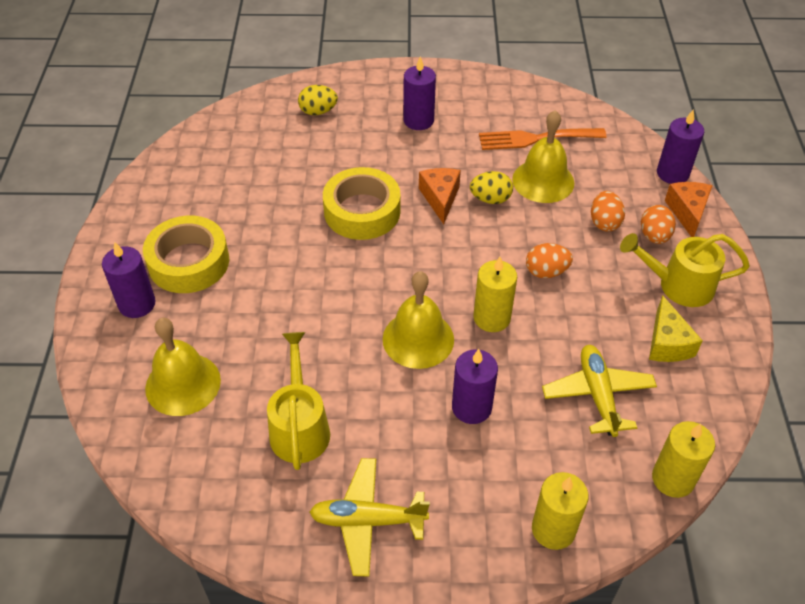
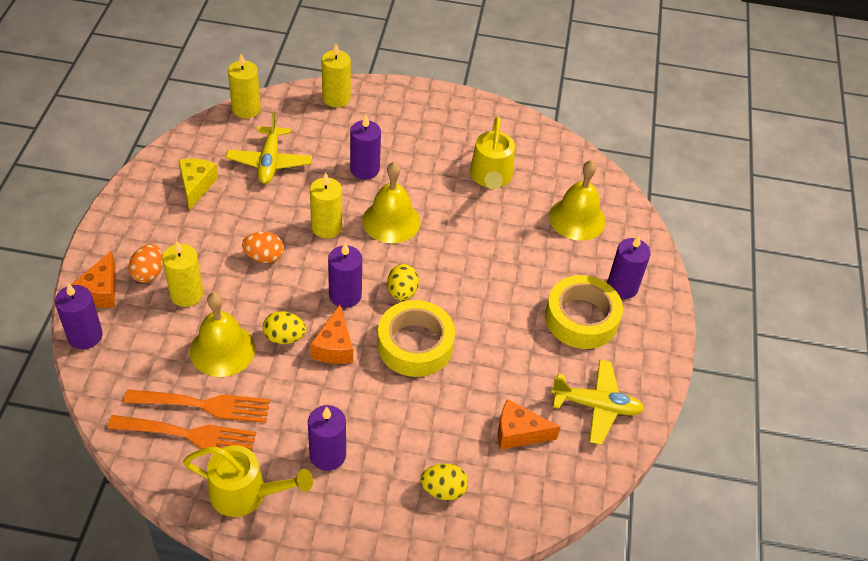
camera: 175 degrees left, 0 degrees up
(256, 156) = (518, 433): none -> orange cheese
(367, 520) = (451, 120): yellow plane -> yellow plane (596, 406)
(386, 258) = (402, 292): none -> yellow egg
(445, 246) = (345, 295): none -> purple candle
(537, 118) = (189, 435): none -> orange fork
(604, 222) = (186, 294): orange egg -> yellow candle
(678, 285) = (157, 227): yellow watering can -> yellow watering can (246, 493)

